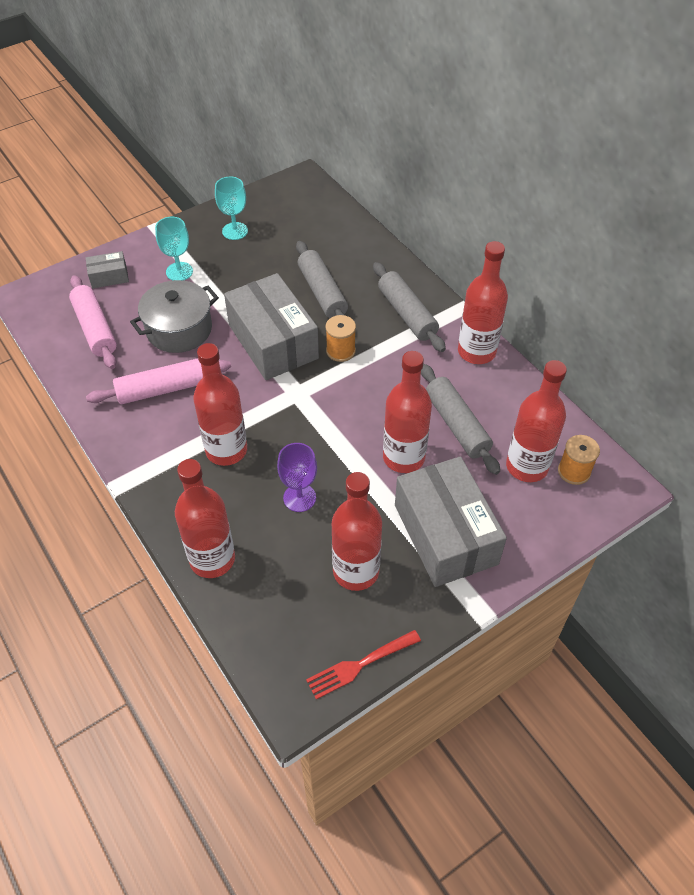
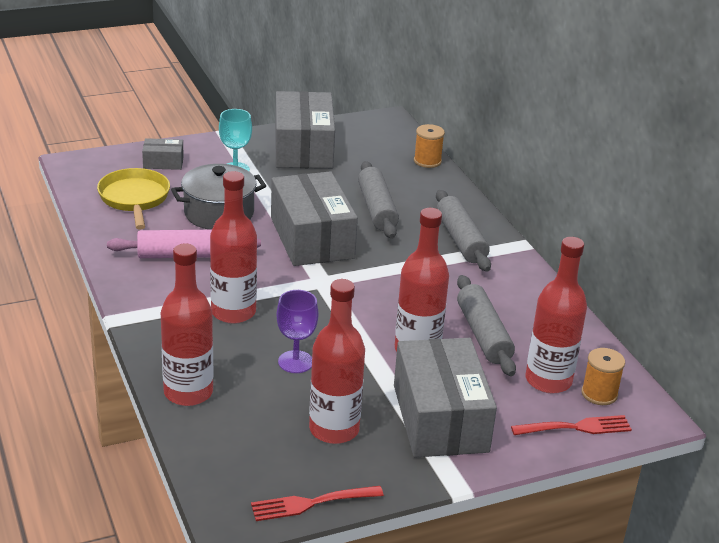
camera: 10 degrees right, 20 degrees down
(95, 329) = (134, 199): pink rolling pin -> yellow pan
(235, 231) = (303, 148): turquoise goblet -> grey box
(340, 351) = (380, 256): orange spool -> orange spool (427, 161)
(476, 351) = (525, 281): red bottle -> none
(564, 516) = (576, 427): none -> red fork

